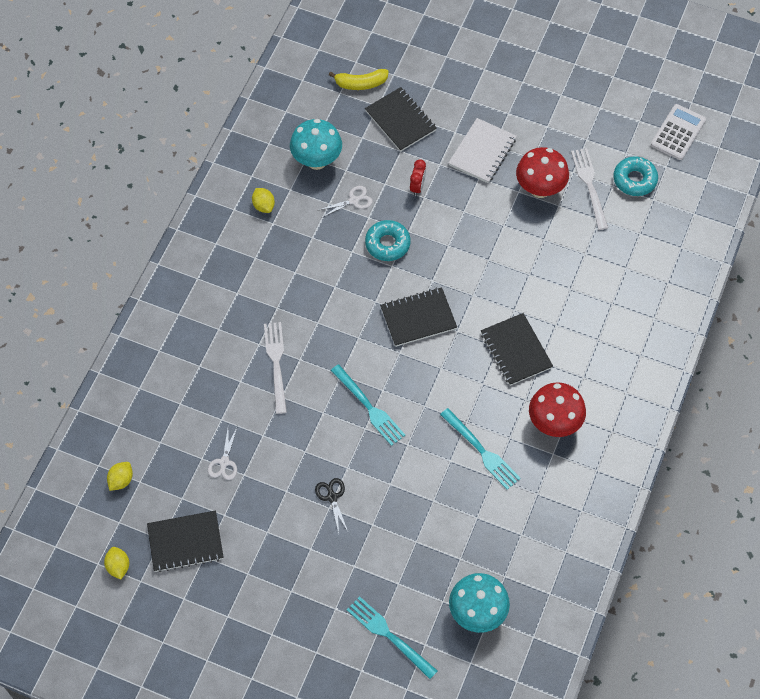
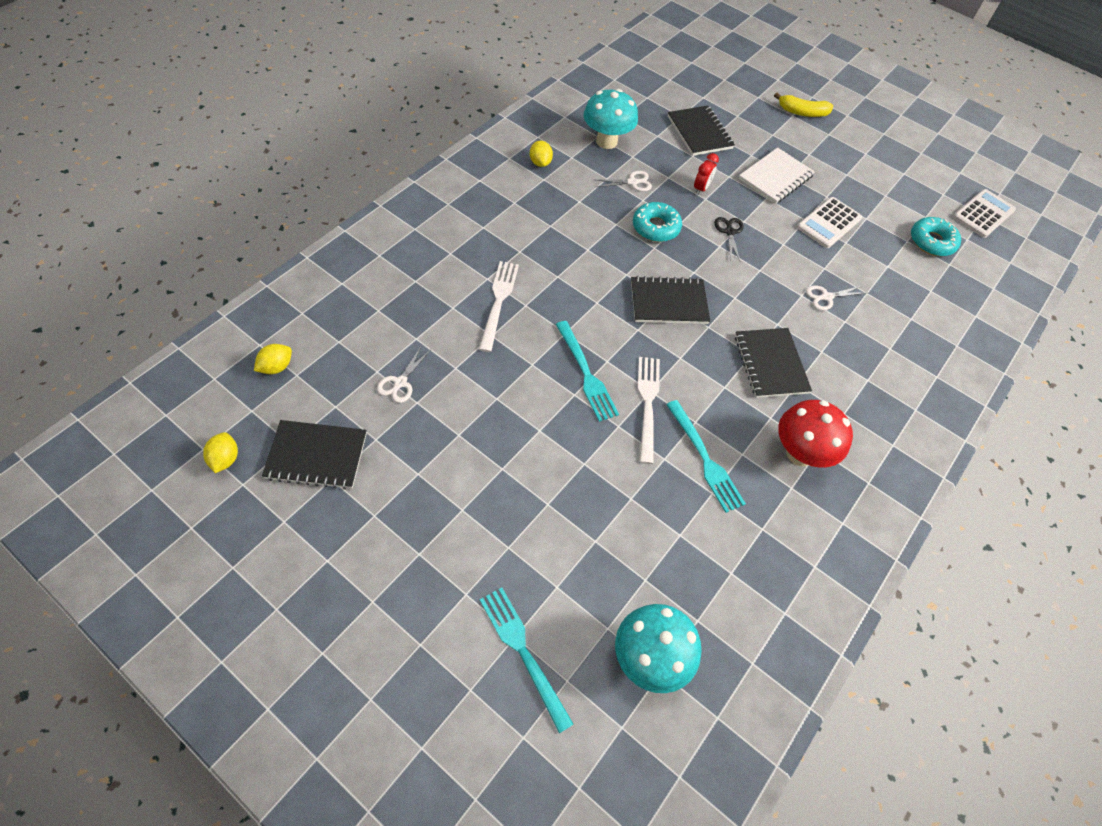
camera: 10 degrees right, 5 degrees down
(332, 497) = (510, 457): black scissors -> black scissors (729, 232)
(360, 83) = (669, 96): yellow banana -> yellow banana (802, 112)
(540, 189) = (829, 223): red mushroom -> white calculator
(550, 269) = (826, 297): none -> white scissors
(589, 185) = (882, 233): white fork -> white fork (647, 403)

